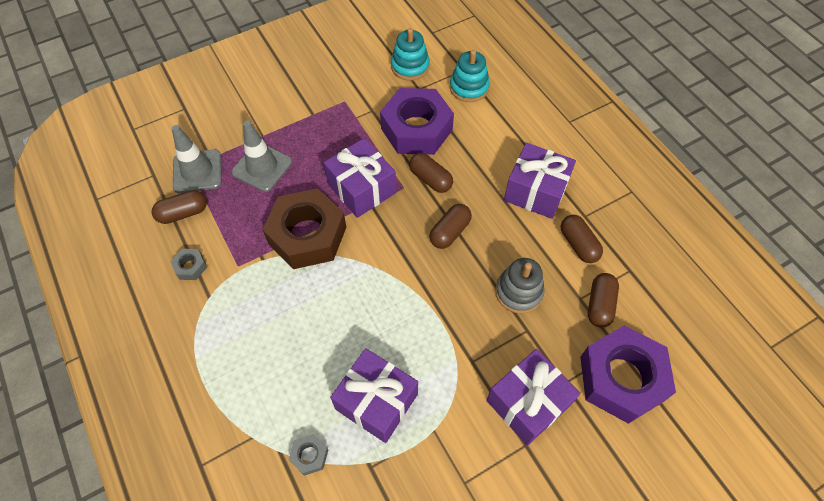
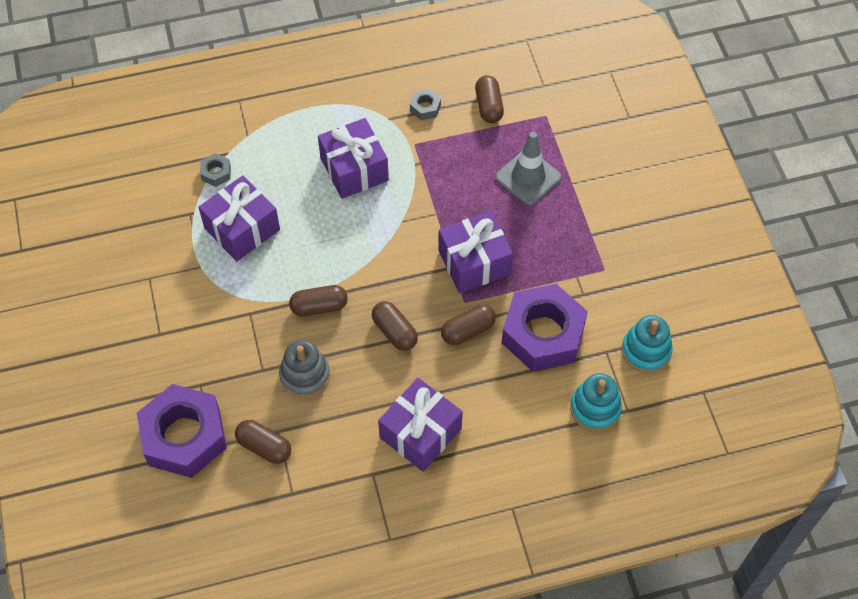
camera: 105 degrees right, 0 degrees up
(197, 171) = (538, 122): grey traffic cone -> none
(307, 235) = (431, 204): brown nut -> none
(528, 403) = (194, 347): purple gift -> purple gift (354, 169)
(578, 244) = (339, 453): brown capsule -> brown capsule (319, 307)

